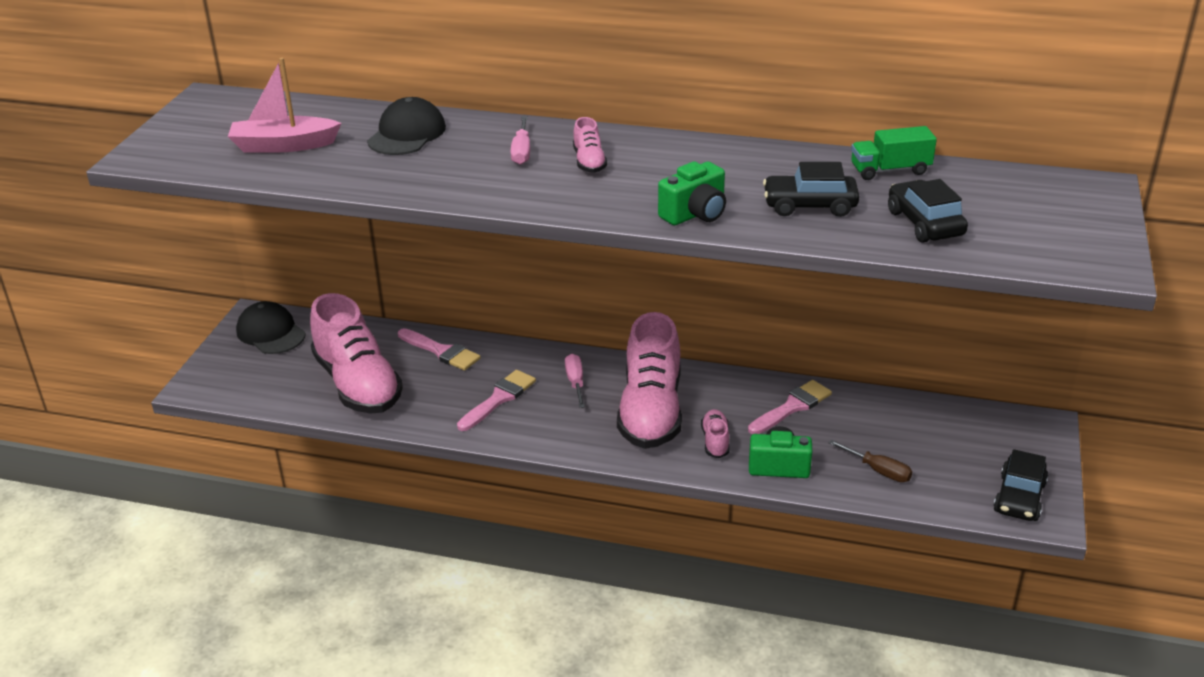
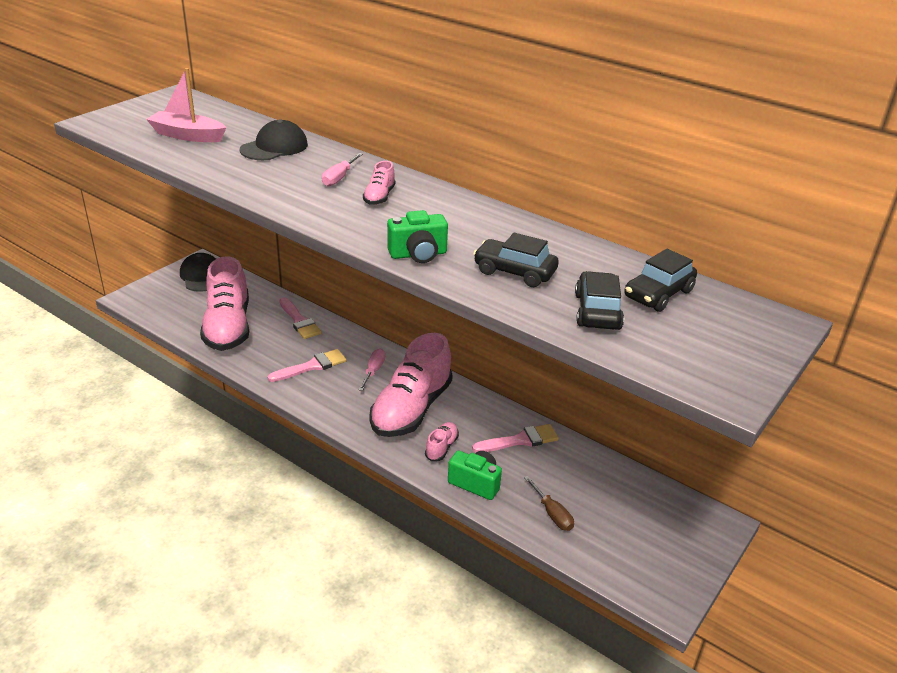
camera: 20 degrees right, 0 degrees up
(890, 170) = (609, 262): green truck -> none
(1019, 497) = (656, 577): black car -> black car (658, 294)

